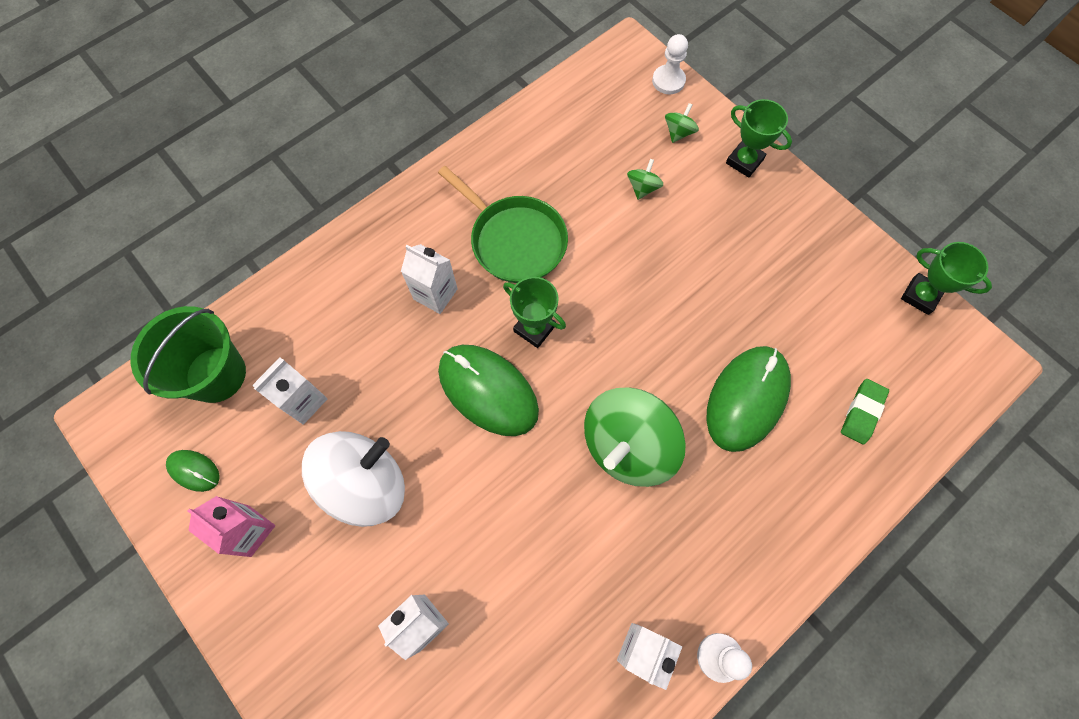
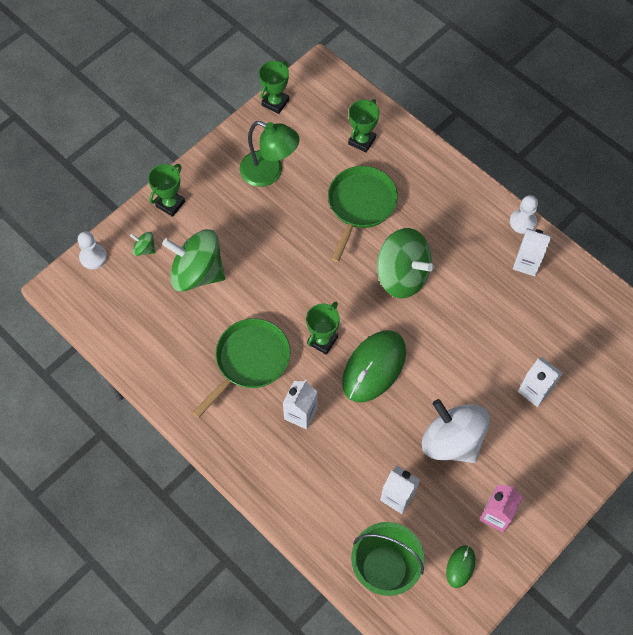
camera: 95 degrees left, 5 degrees down
(642, 188) = (197, 273): green spinning top -> green spinning top, size x2.38
(747, 399) = (360, 205): green mouse -> green pan
(798, 280) = (269, 173): none -> green lamp
(862, 412) = (362, 141): green eraser -> green trophy

